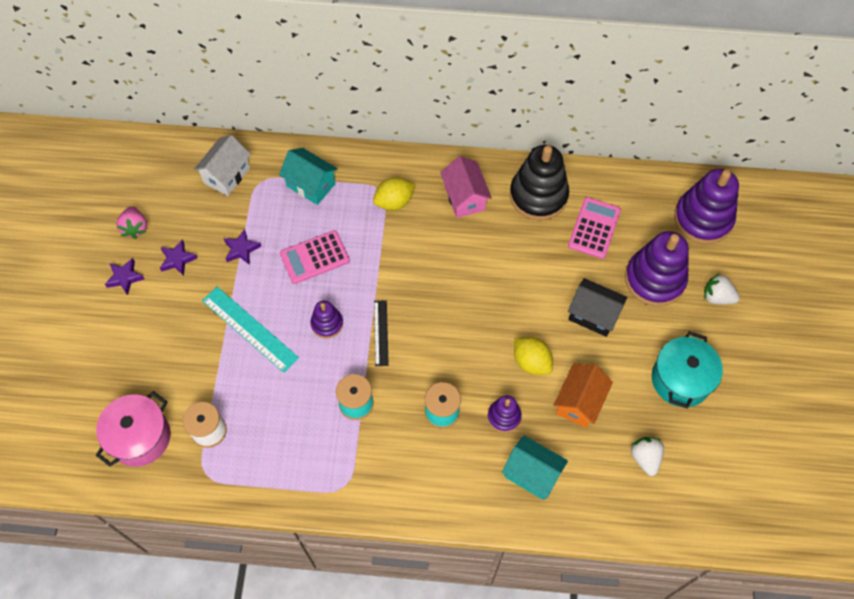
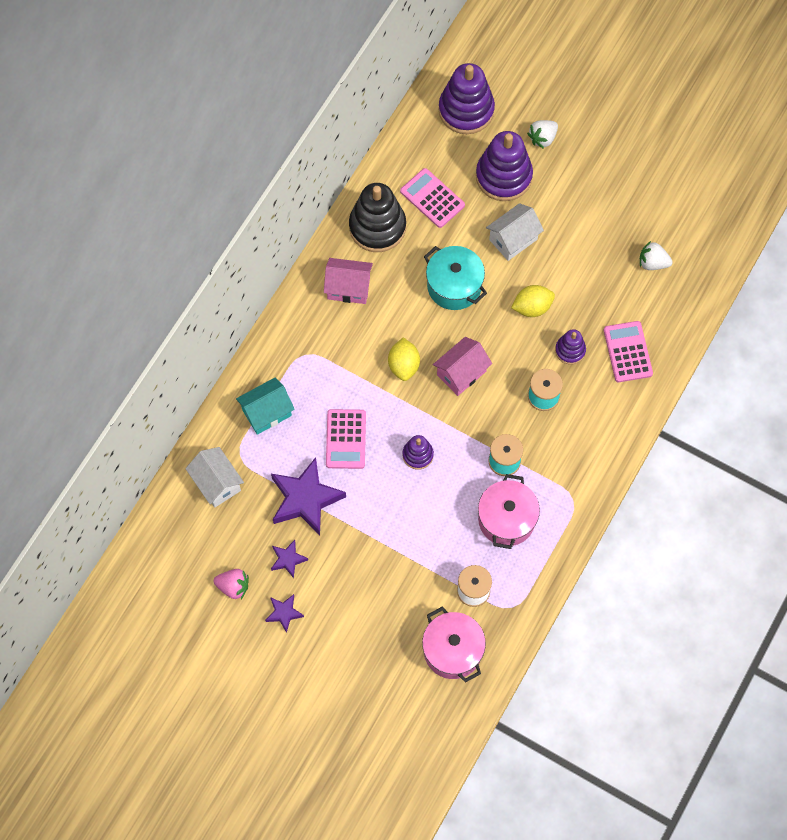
camera: 65 degrees left, 5 degrees up
(241, 249) = (305, 499): purple star -> purple star, size x2.05
(250, 329) = (391, 521): turquoise ruler -> none
(295, 431) = (506, 519): none -> pink pot
(381, 333) = (448, 414): black ruler -> none
(394, 202) = (322, 348): yellow lemon -> yellow lemon (404, 365)
(429, 327) = (461, 373): none -> pink house
(532, 474) = (627, 352): turquoise house -> pink calculator
(579, 402) = (584, 288): orange house -> none
(593, 315) = (513, 239): black house -> white house
(681, 379) = (600, 203): turquoise pot -> turquoise pot (454, 286)

